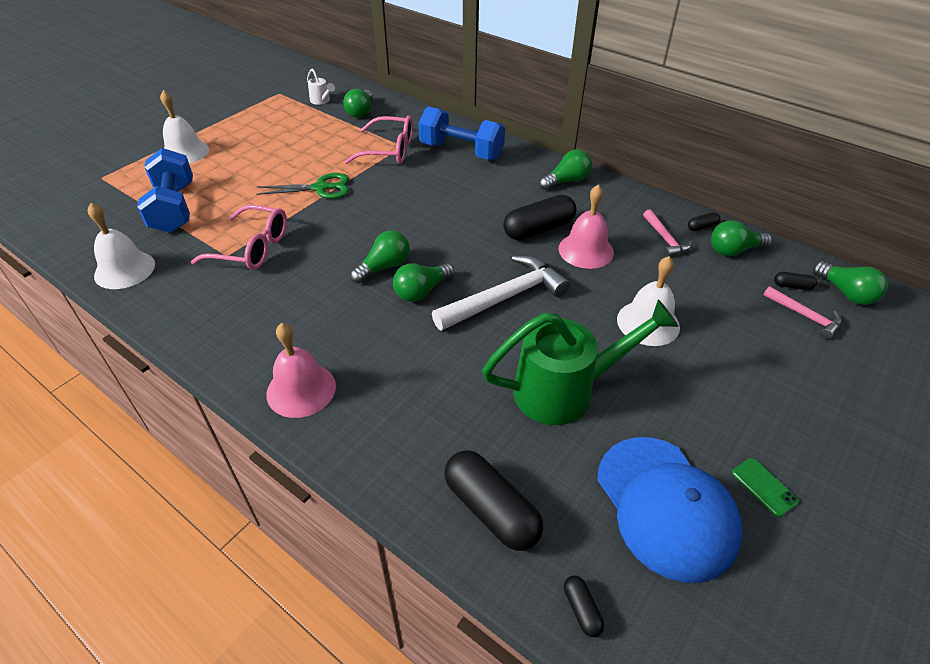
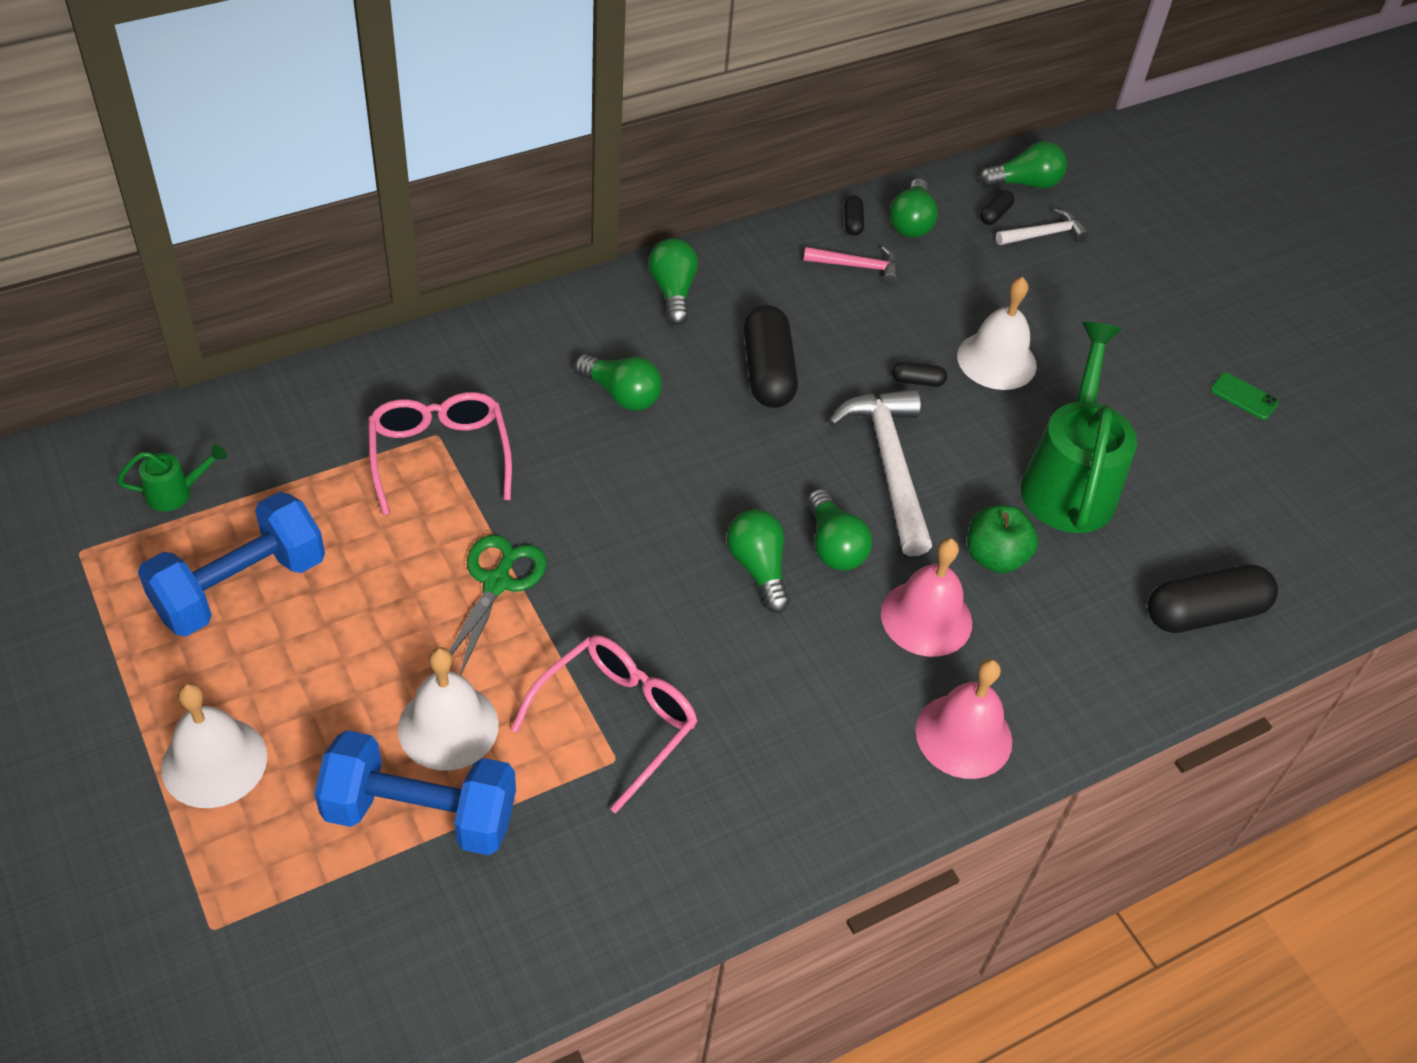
camera: 70 degrees left, 5 degrees up
(124, 269) = (573, 918): white bell -> white bell (448, 726)
(321, 101) = (175, 493): white watering can -> green watering can
(361, 112) = (270, 449): green light bulb -> green light bulb (621, 394)
(389, 150) = (439, 455): pink glasses -> pink glasses turned 45 degrees counterclockwise
(461, 151) = (510, 369): blue dumbbell -> blue dumbbell (240, 587)
(463, 367) = (995, 557): none -> green apple
(581, 609) = (1329, 591): black capsule -> black capsule (917, 381)
(586, 250) = (838, 348): pink bell -> pink bell (926, 618)
(666, 506) = (1242, 477): blue cap -> none
(764, 487) = (1244, 396): green phone -> green phone turned 45 degrees clockwise
(804, 316) = (1044, 234): pink hammer -> white hammer

